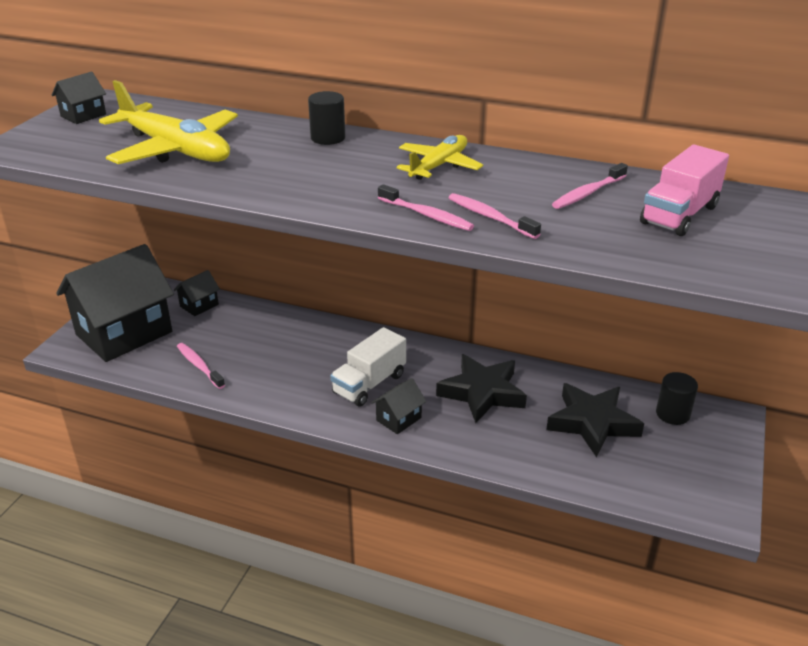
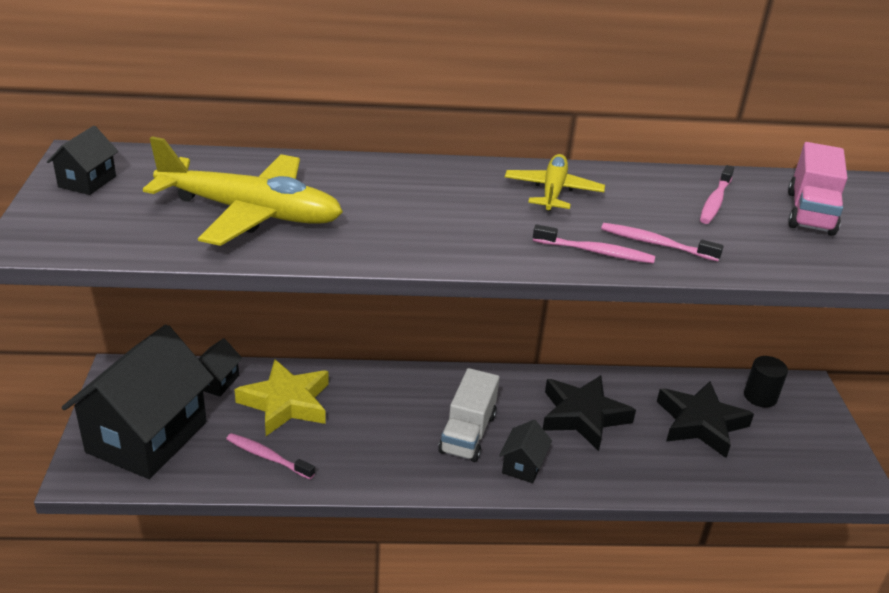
camera: 25 degrees left, 0 degrees up
(240, 331) = (286, 403): none -> yellow star
(328, 138) = (409, 173): black cylinder -> none

